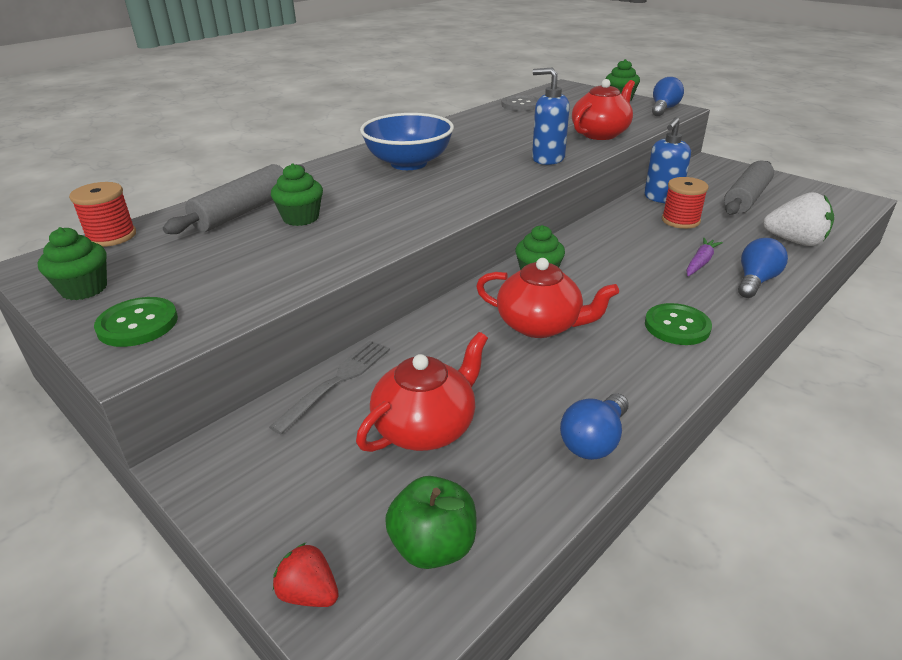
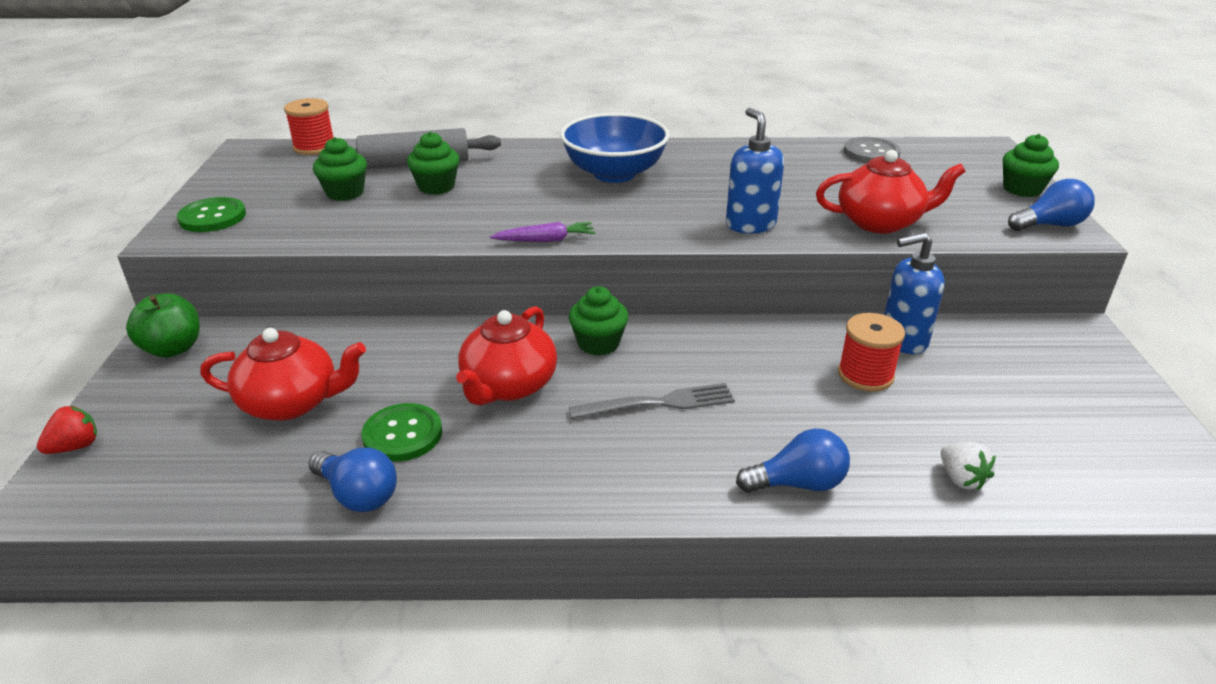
camera: 45 degrees right, 0 degrees up
(84, 289) = (236, 179): green cupcake -> green cupcake (345, 193)
(309, 593) = (75, 446): red strawberry -> red strawberry turned 60 degrees clockwise
(337, 381) = (309, 335): grey fork -> grey fork (659, 403)
(433, 546) = (157, 474): green apple -> green apple (173, 349)
(540, 325) = (508, 386): red teapot -> red teapot turned 45 degrees clockwise
(594, 441) = (358, 495): blue light bulb -> blue light bulb turned 135 degrees counterclockwise
(677, 326) = (615, 465): green button -> green button (402, 434)
(700, 262) = (781, 428): purple carrot -> purple carrot (545, 240)
(746, 198) = (1022, 397): grey rolling pin -> none
(795, 241) = (961, 479): white strawberry -> white strawberry, size x0.57

